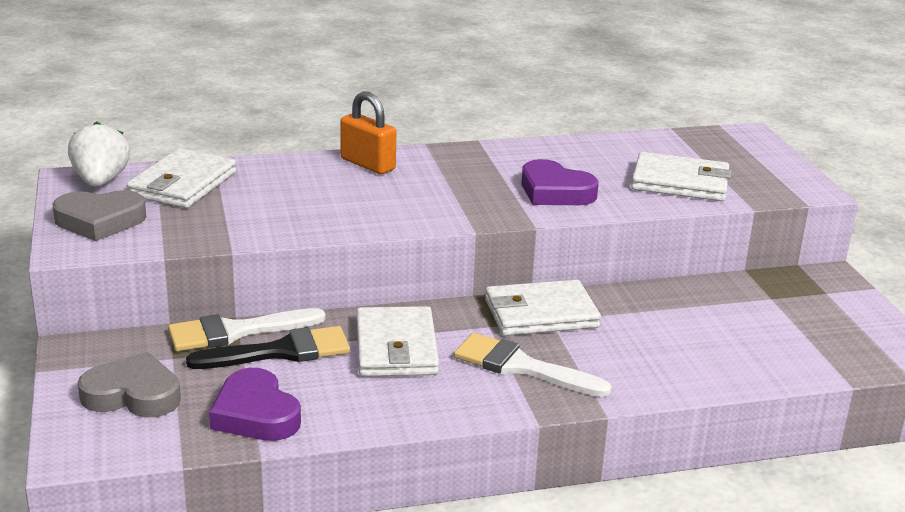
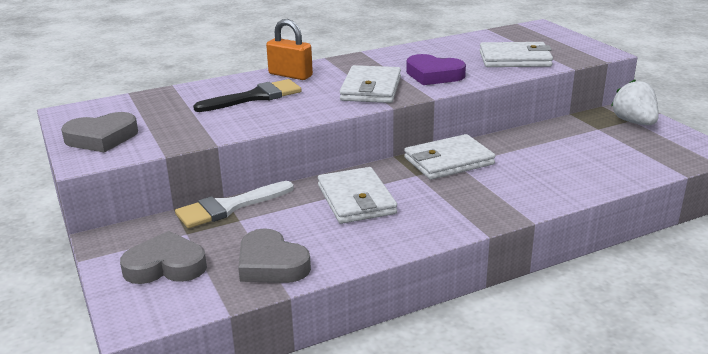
camera: 10 degrees left, 0 degrees up
(101, 181) = (91, 111): white strawberry -> white strawberry (634, 122)
(182, 184) = (157, 105): white wallet -> white wallet (371, 89)
(255, 414) = (271, 264): purple heart -> grey heart
(281, 352) = (270, 216): black brush -> black brush (255, 97)
(521, 367) = (454, 198): white brush -> none

